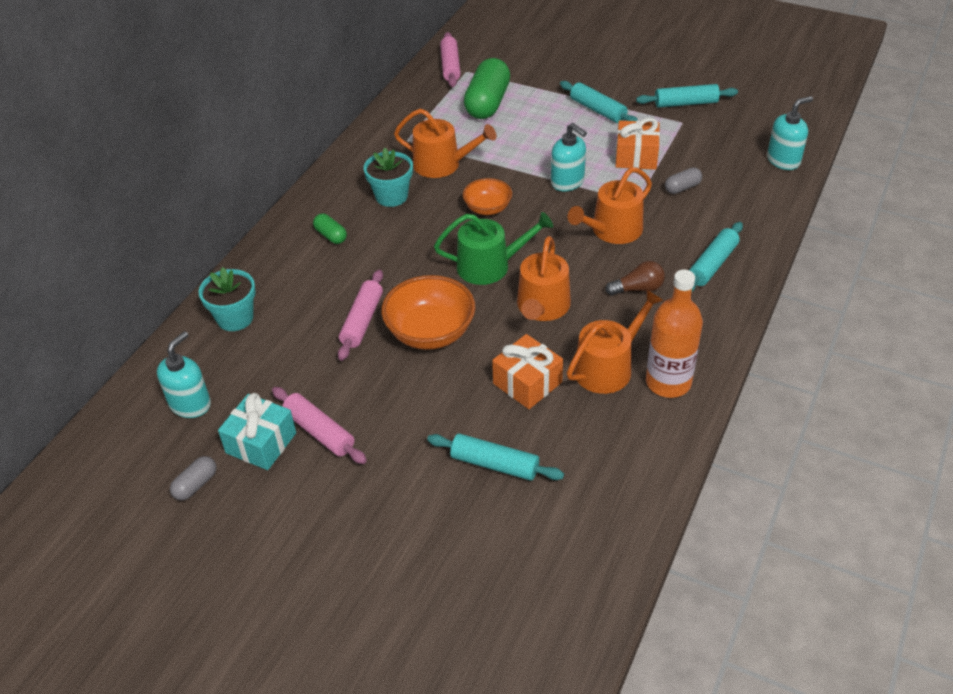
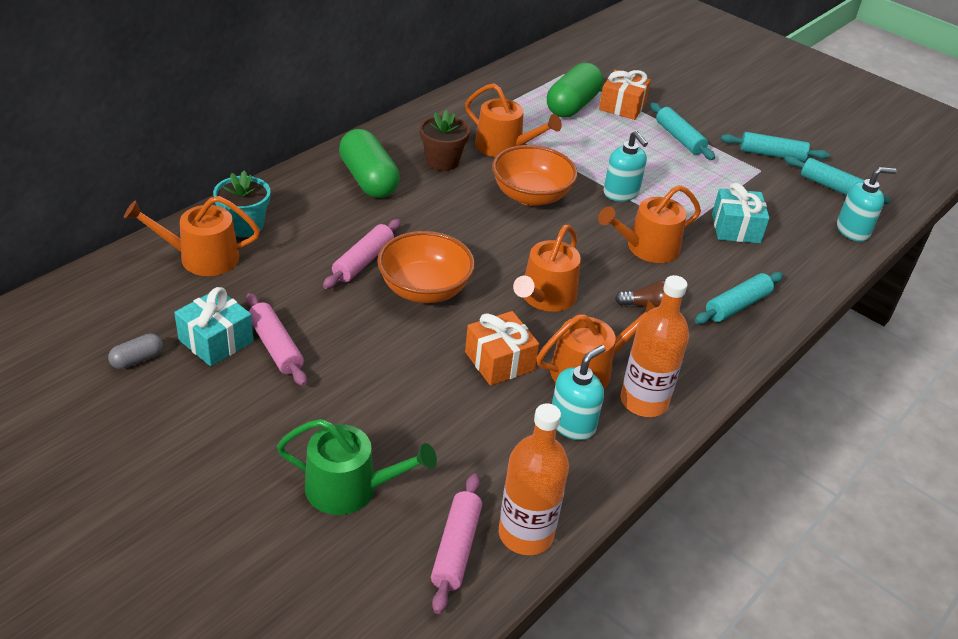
camera: 10 degrees right, 5 degrees down
(190, 404) = (167, 288): turquoise soap dispenser -> turquoise soap dispenser (572, 424)
(208, 363) = (201, 257): none -> orange watering can
(331, 236) = (368, 180): green capsule -> green capsule, size x2.11
(391, 196) = (442, 161): turquoise flower pot -> brown flower pot
(450, 66) = (551, 65): pink rolling pin -> pink rolling pin (456, 548)
(487, 208) = (531, 196): orange bowl -> orange bowl, size x1.66
(490, 266) = (510, 247): green watering can -> green watering can (350, 488)
(494, 464) = (433, 426): turquoise rolling pin -> turquoise rolling pin (833, 187)
(617, 540) = (526, 534): none -> orange bottle
(636, 156) = (700, 188): orange gift -> orange gift (622, 106)
(682, 188) = (736, 228): grey capsule -> turquoise gift

